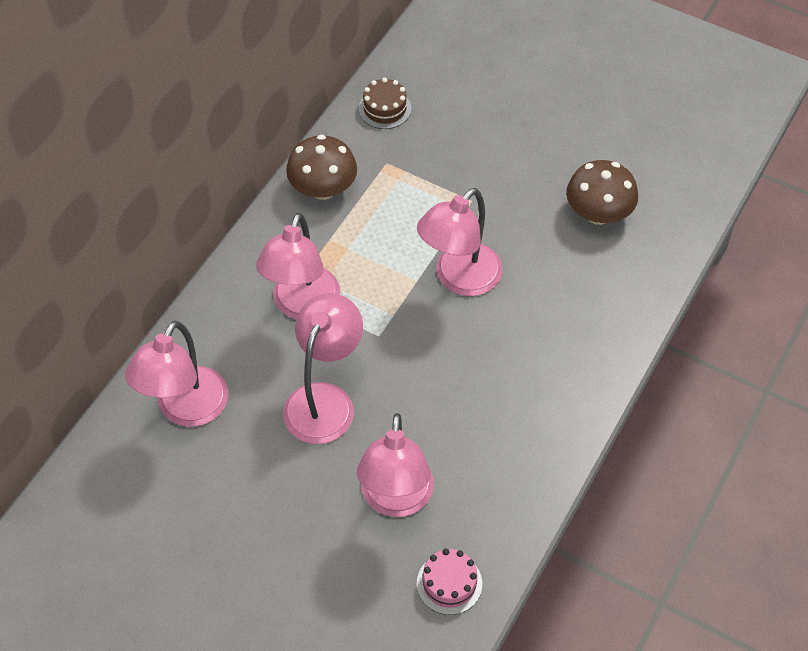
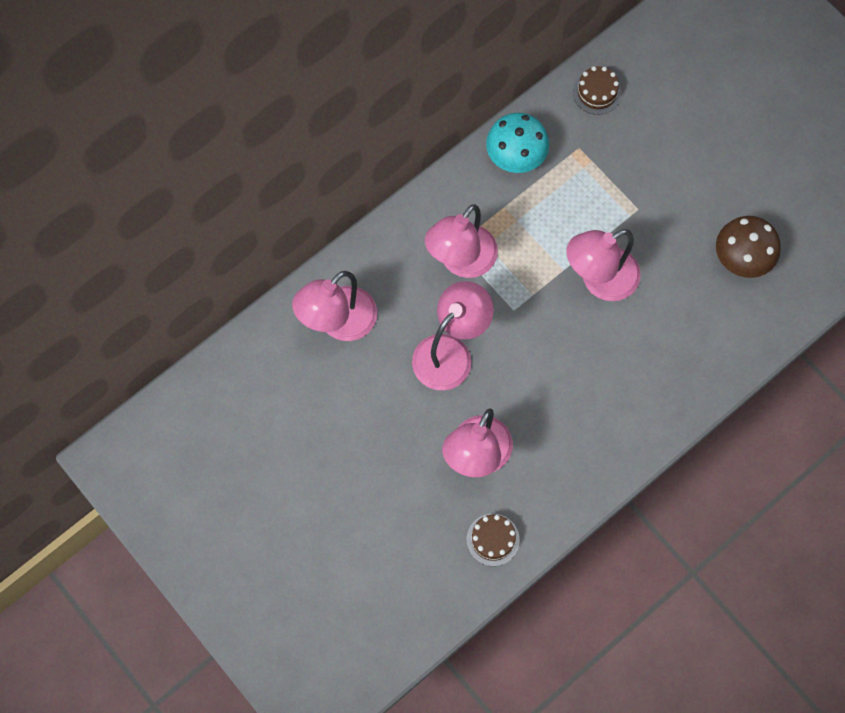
camera: 20 degrees right, 15 degrees up
(323, 189) = (516, 156): brown mushroom -> turquoise mushroom
(449, 583) = (493, 539): pink cake -> brown cake

